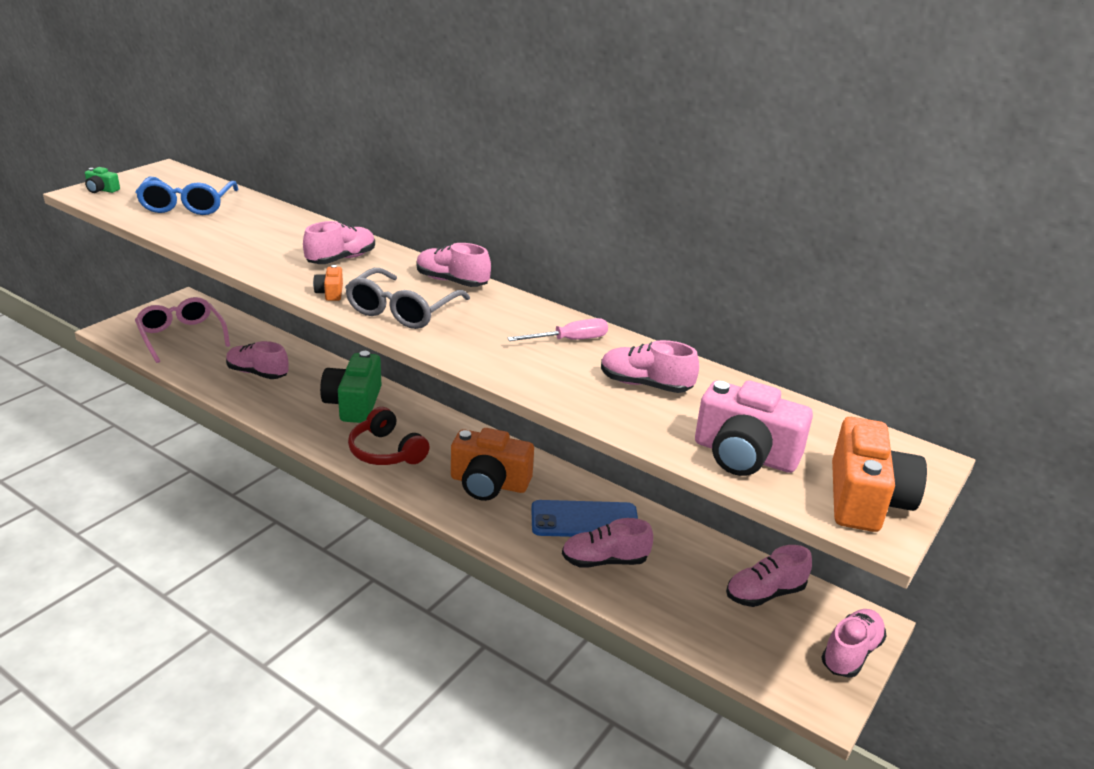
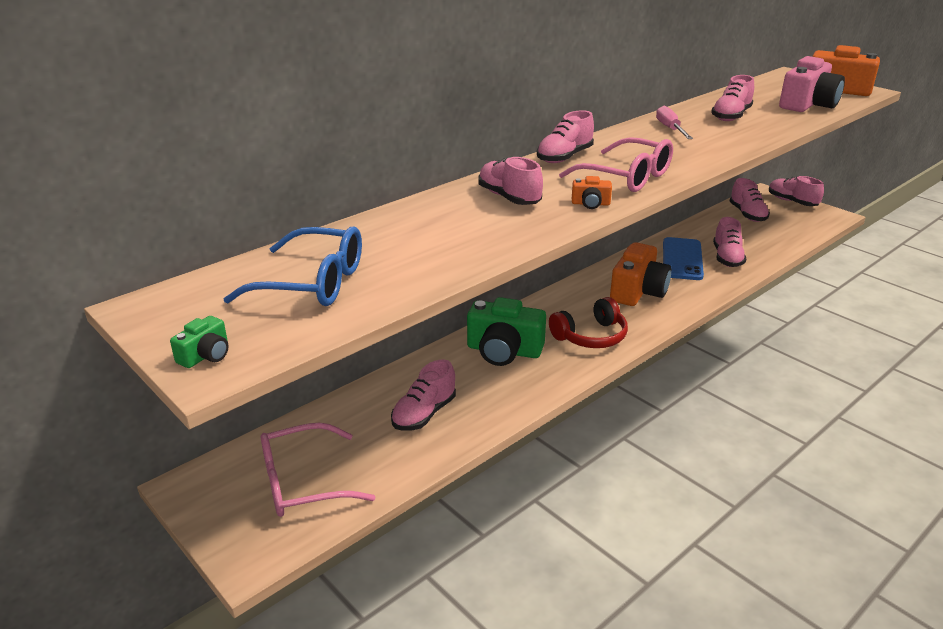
camera: 75 degrees left, 0 degrees up
(402, 310) = (626, 177): grey glasses -> pink glasses

